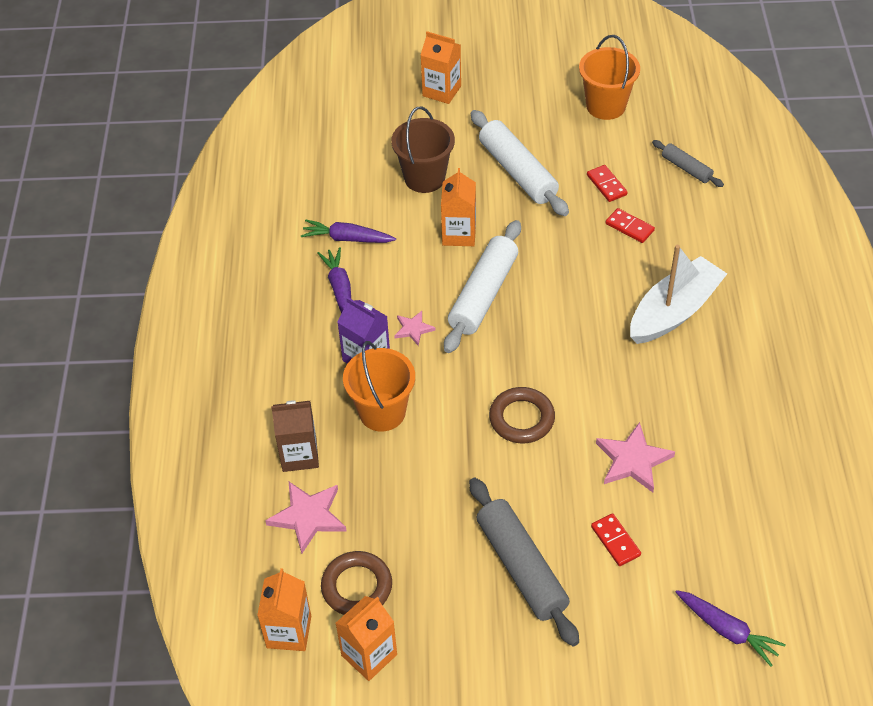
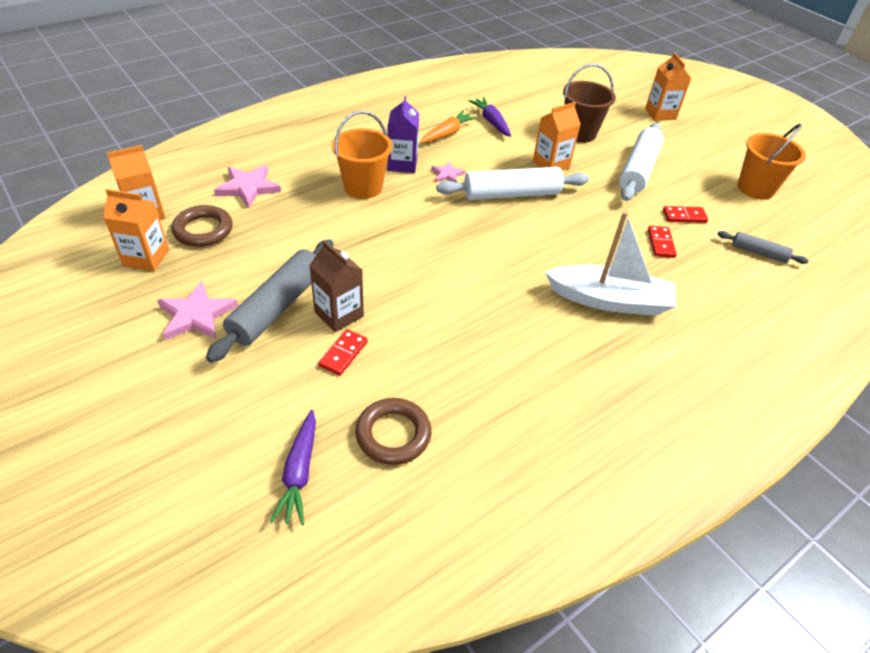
camera: 50 degrees right, 5 degrees down
(299, 455) = (297, 166): brown carton -> brown carton (339, 314)
(340, 289) = (447, 133): purple carrot -> orange carrot
(521, 418) = (418, 254): brown ring -> brown ring (393, 434)
(606, 185) = (684, 216): red domino -> red domino turned 60 degrees clockwise
(633, 460) = (434, 333): pink star -> pink star (196, 315)
(686, 168) = (758, 253): grey rolling pin -> grey rolling pin turned 75 degrees counterclockwise

